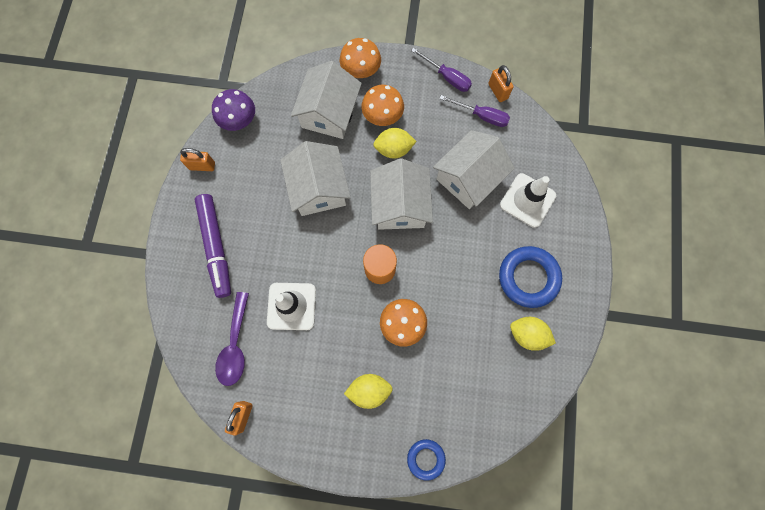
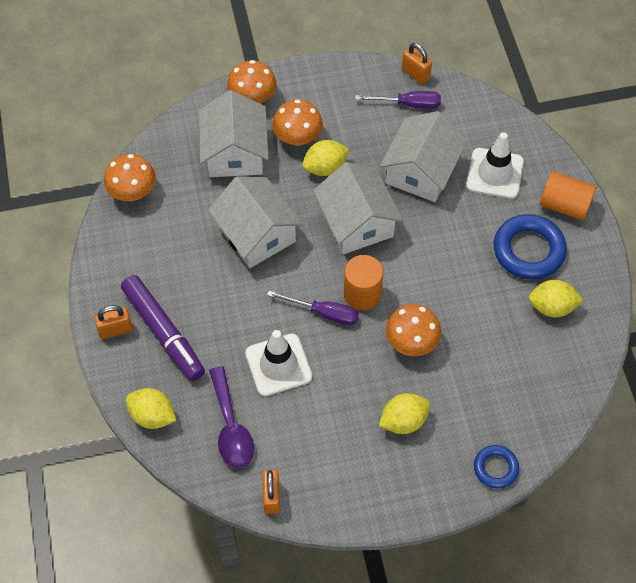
camera: 20 degrees left, 15 degrees down
(181, 314) = (152, 416): none -> yellow lemon
(202, 166) = (110, 253): orange padlock -> orange padlock (115, 330)
(239, 120) = (133, 192): purple mushroom -> orange mushroom
(447, 77) = (353, 76): purple screwdriver -> purple screwdriver (323, 313)
(573, 248) = (564, 205): none -> orange cylinder

